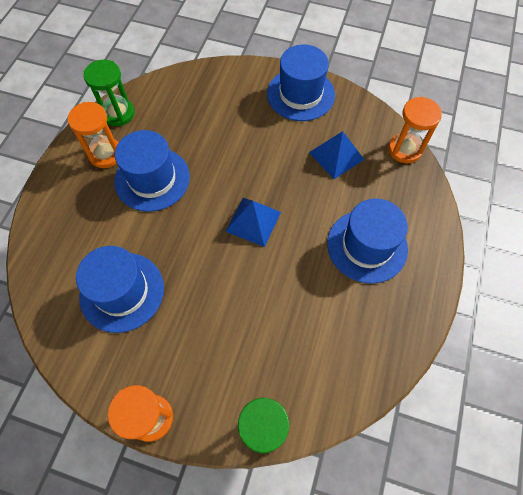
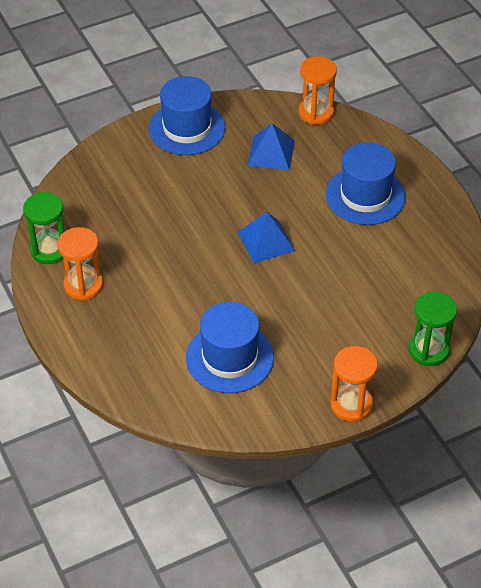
camera: 45 degrees left, 15 degrees down
(152, 179) = (148, 273): blue hat -> none

